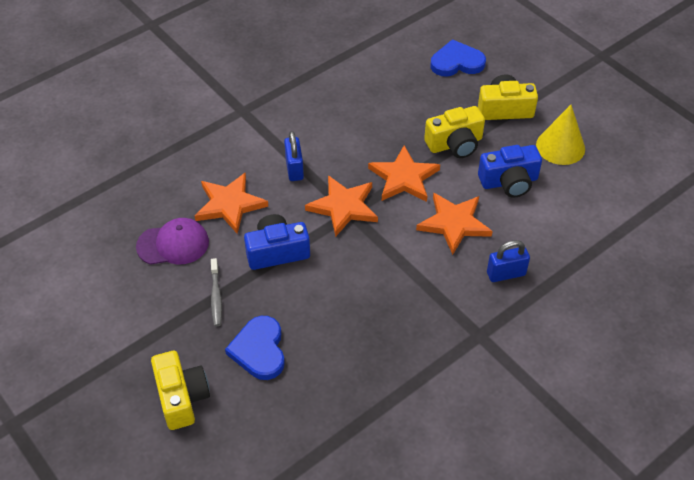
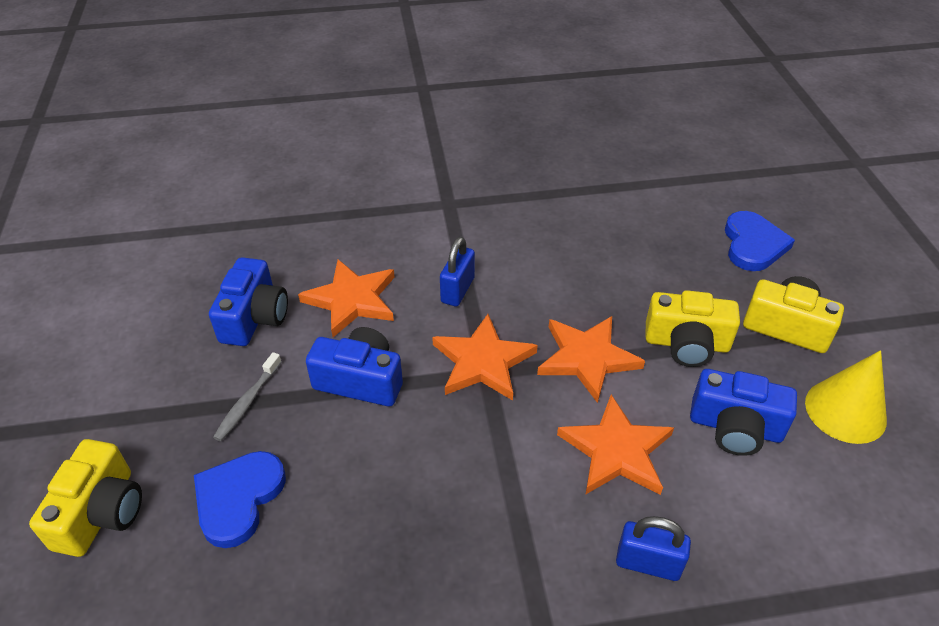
camera: 30 degrees right, 5 degrees down
(173, 244) = (254, 317): purple cap -> blue camera
(457, 62) = (753, 244): blue heart -> blue heart turned 75 degrees clockwise

